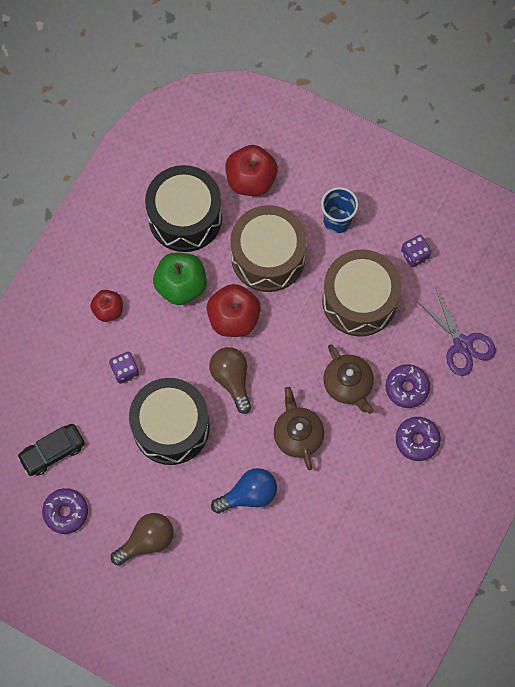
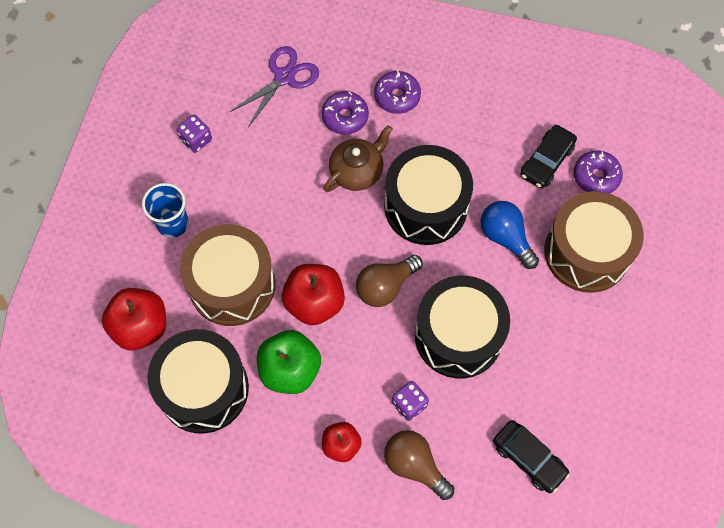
camera: 105 degrees left, 5 degrees down
(66, 512) = (591, 422): purple donut -> purple donut (596, 176)
(147, 541) = (590, 326): brown light bulb -> brown light bulb (415, 465)
(298, 434) = (426, 206): brown teapot -> black drum
(314, 557) = (546, 161): none -> black car
(359, 300) = (261, 181): brown drum -> brown drum (586, 252)

